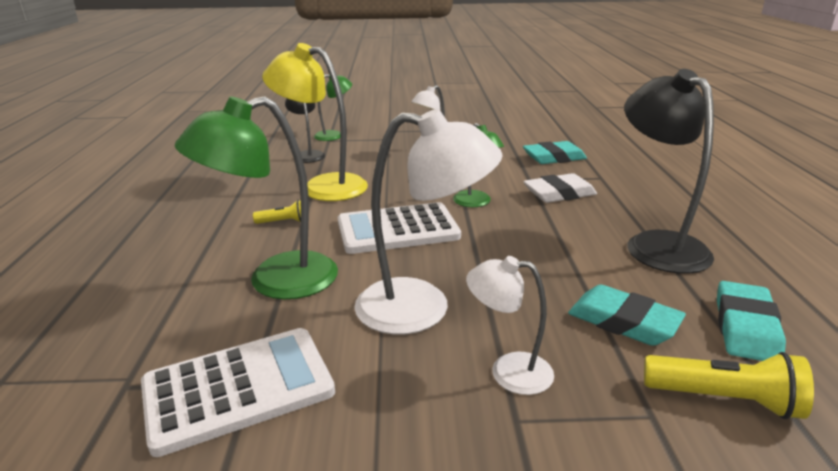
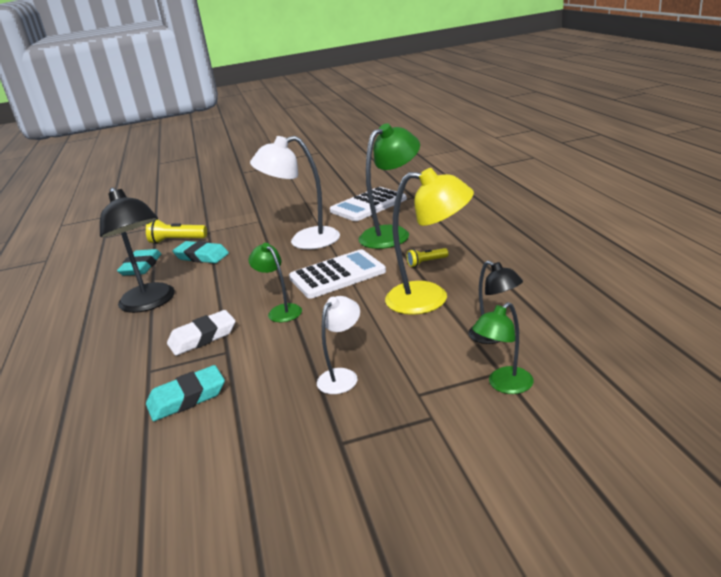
camera: 170 degrees right, 0 degrees up
(508, 371) = (261, 230): white lamp -> none

